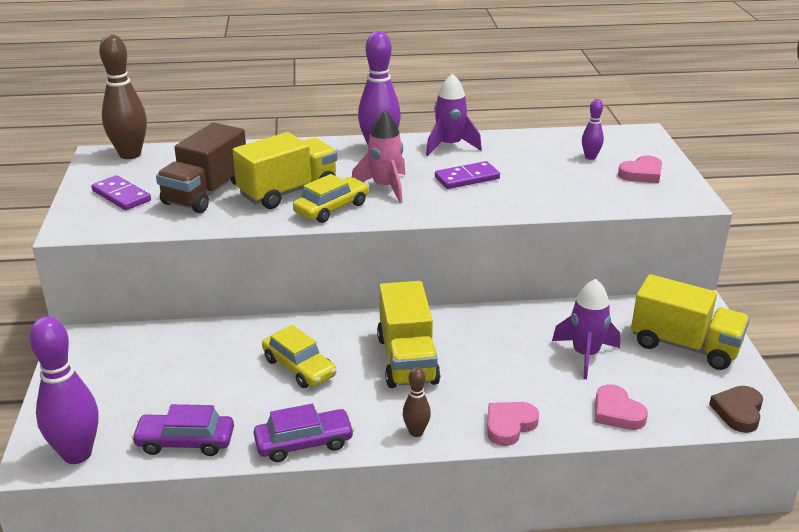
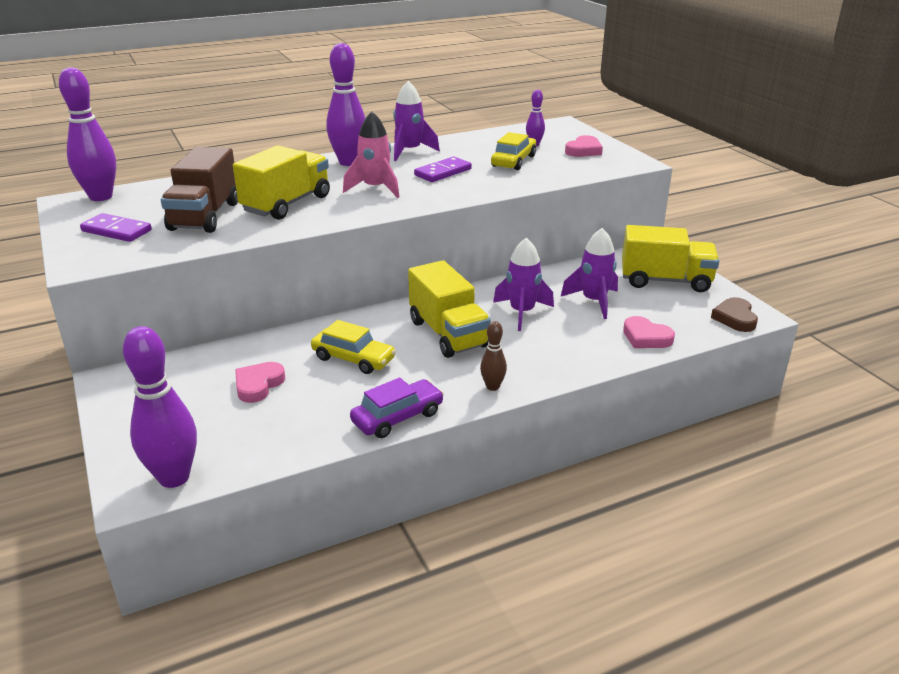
camera: 20 degrees left, 0 degrees up
(130, 154) = (101, 197): brown bowling pin -> purple bowling pin
(185, 442) = (281, 442): purple car -> none
(332, 208) = (338, 211): yellow car -> yellow car (513, 161)
(498, 351) = (522, 312): none -> purple rocket
(509, 425) = (567, 365): pink heart -> pink heart (258, 385)

